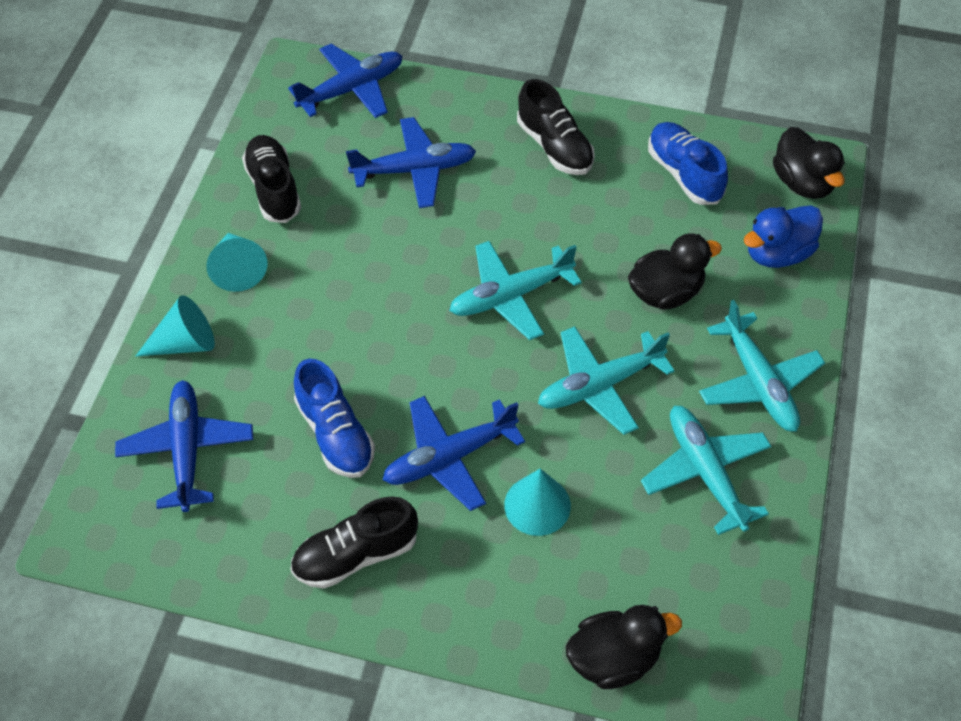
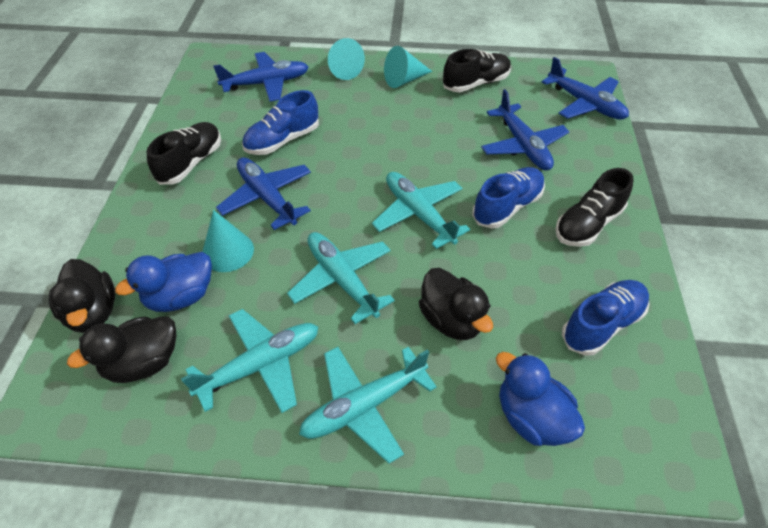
camera: 80 degrees right, 5 degrees down
(356, 555) = (191, 163): black shoe -> black shoe turned 60 degrees clockwise
(515, 209) = (507, 207): none -> blue shoe
(602, 557) = (180, 296): none -> blue duck
(802, 182) = (642, 440): black duck -> black duck (143, 362)

